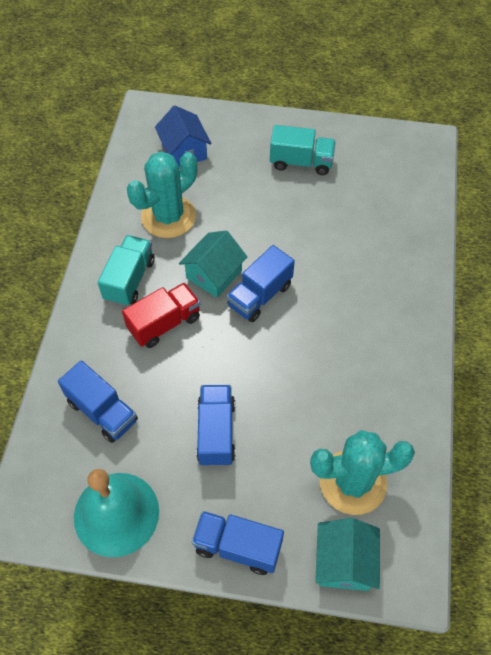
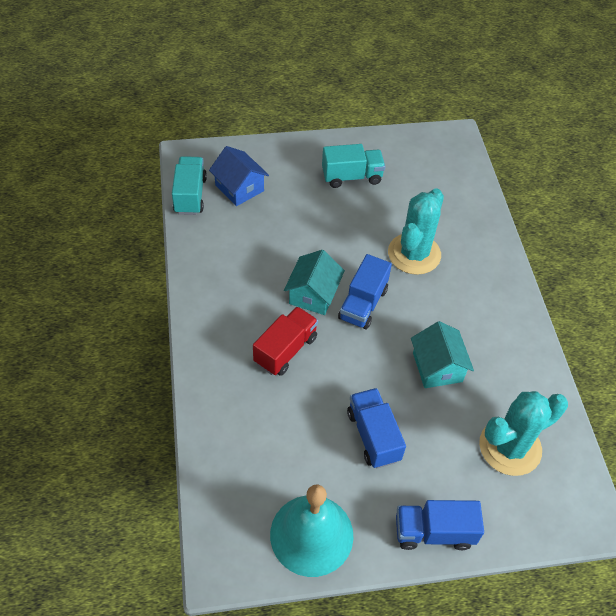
camera: 20 degrees left, 5 degrees down
(102, 411) = (260, 445): blue truck -> none
(129, 280) = (236, 317): turquoise truck -> turquoise truck (190, 195)
(168, 217) = (249, 251): turquoise cactus -> turquoise cactus (414, 254)
(344, 562) = (530, 518): turquoise house -> turquoise house (437, 367)

